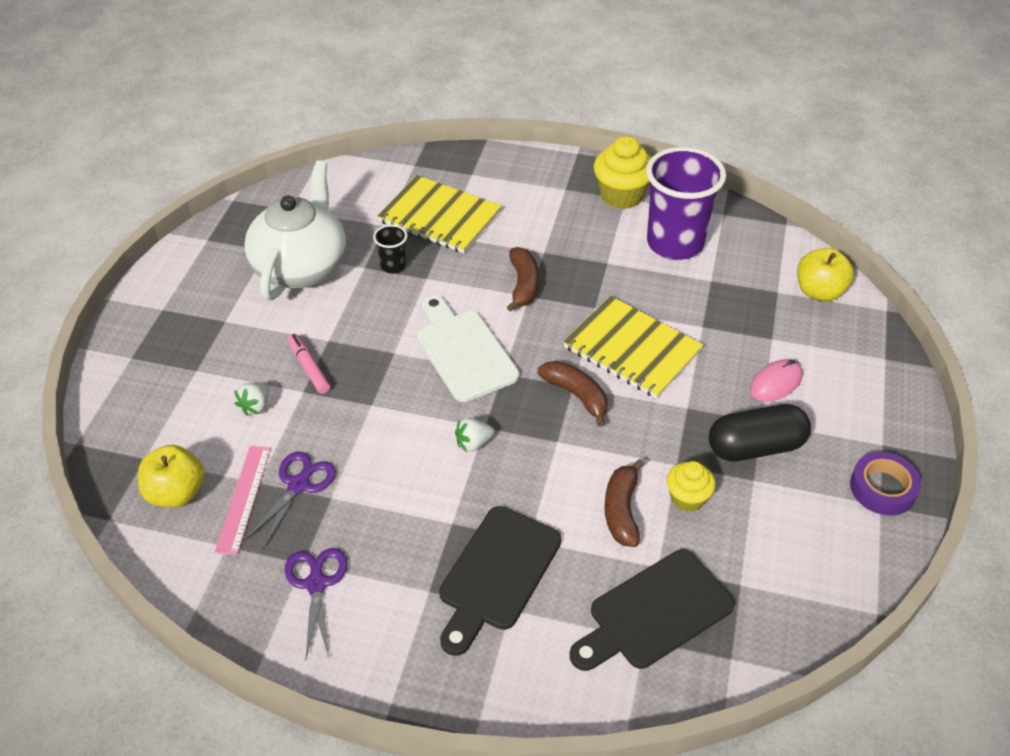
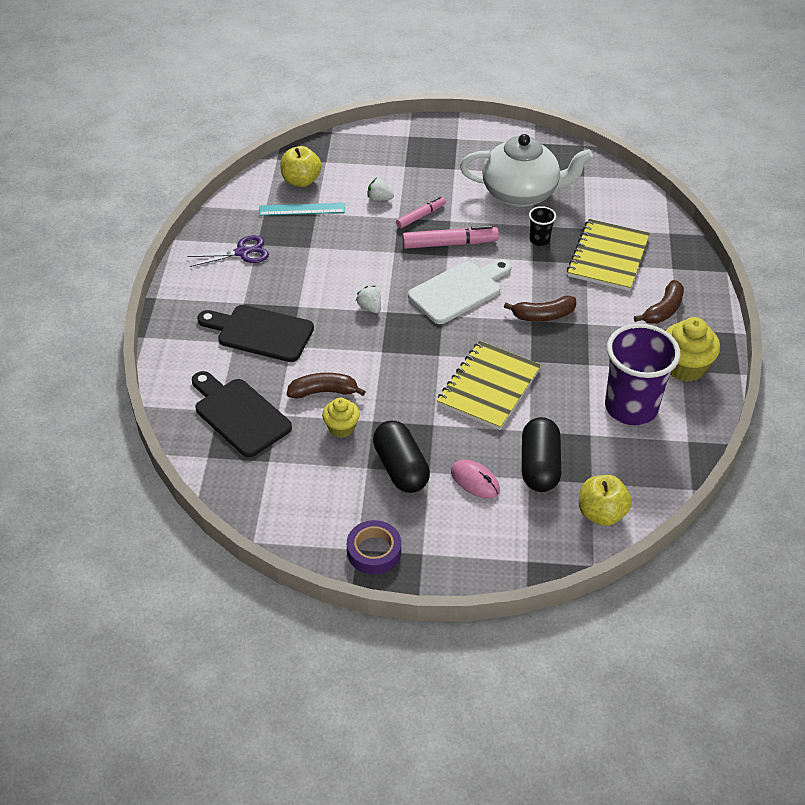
camera: 80 degrees right, 0 degrees up
(243, 498) = (302, 209): pink ruler -> turquoise ruler
(298, 485) = (317, 230): purple scissors -> none
(373, 347) = (449, 243): none -> pink marker
(576, 395) = (429, 358): brown banana -> brown banana (663, 310)
(754, 327) = (539, 466): none -> black capsule

